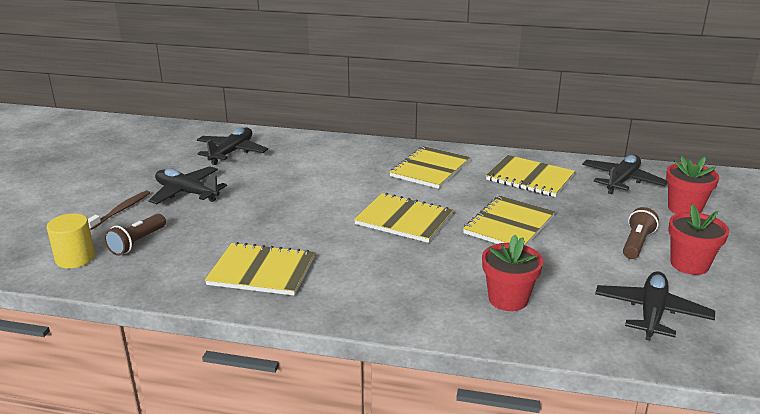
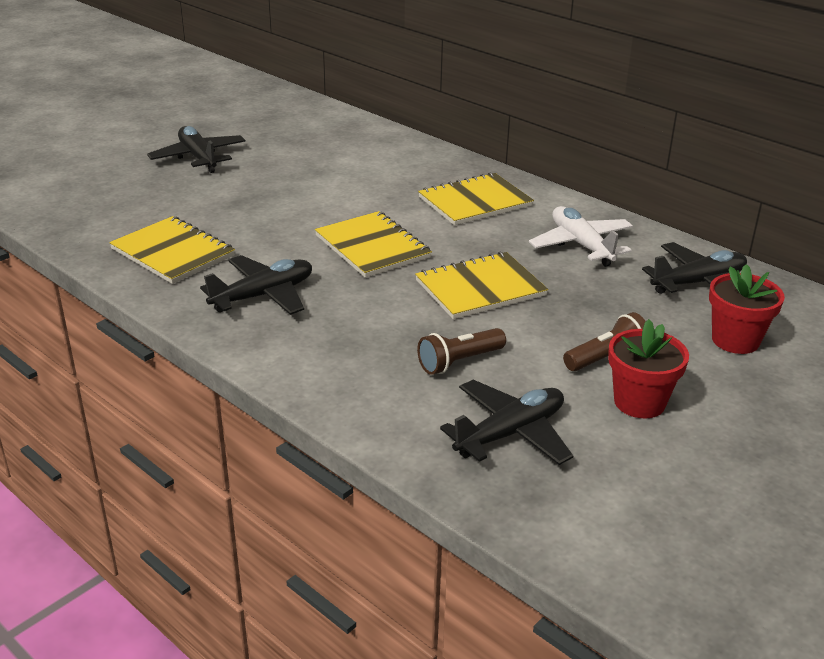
camera: 30 degrees right, 5 degrees up
(75, 258) = (38, 190): yellow cylinder -> none
(121, 210) = (123, 158): brown toothbrush -> none
(137, 243) = (102, 192): brown flashlight -> brown flashlight (459, 362)
(232, 152) = (289, 128): black plane -> black plane (263, 296)
(508, 299) = (370, 361): red flower pot -> none
(530, 178) = (581, 245): yellow notebook -> white plane

